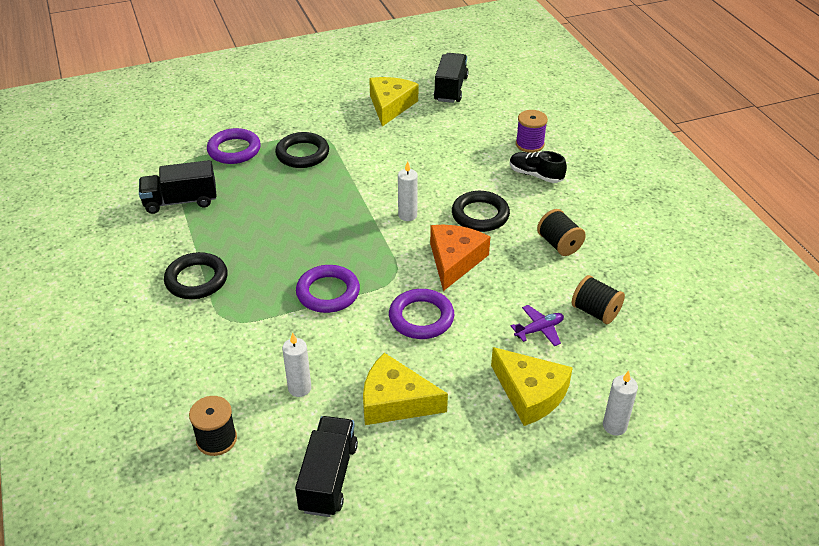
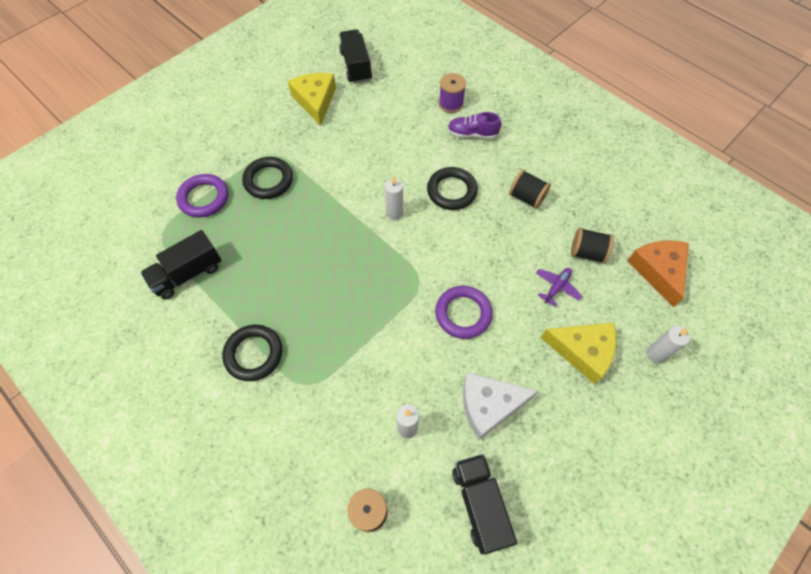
camera: 25 degrees left, 20 degrees up
(328, 292) = (375, 320): purple ring -> none
(395, 401) = (489, 405): yellow cheese -> white cheese
(454, 260) = (457, 245): orange cheese -> orange cheese (658, 271)
(535, 175) = (472, 134): black shoe -> purple shoe

